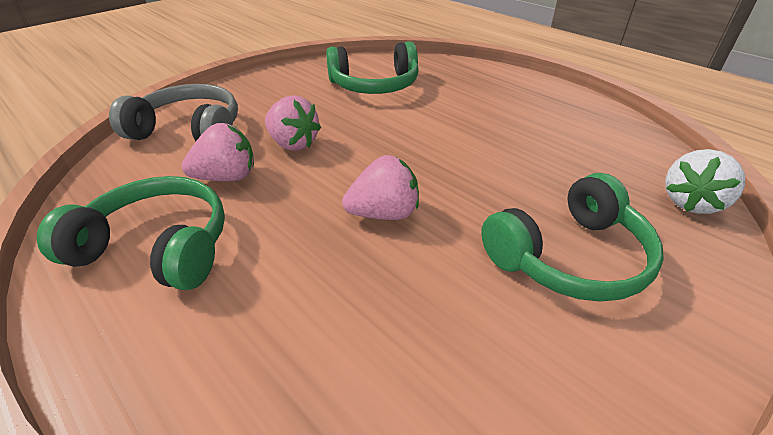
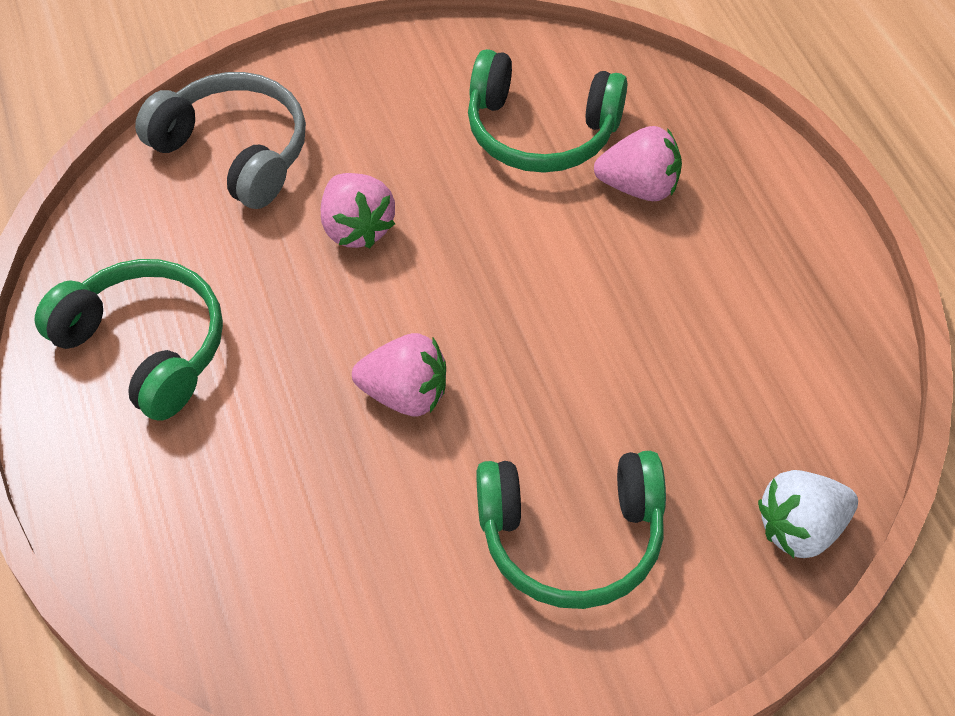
camera: 25 degrees right, 15 degrees up
(227, 177) = (251, 263): pink strawberry -> pink strawberry (639, 187)

